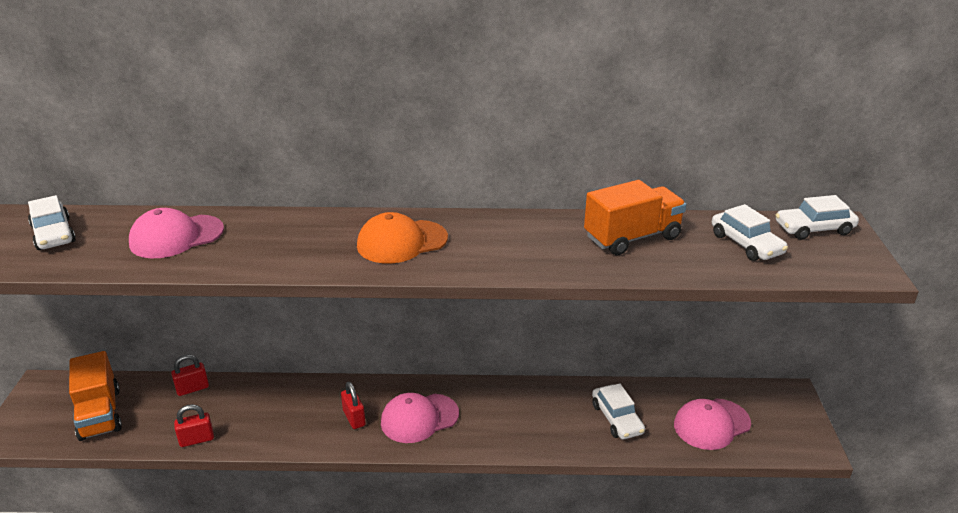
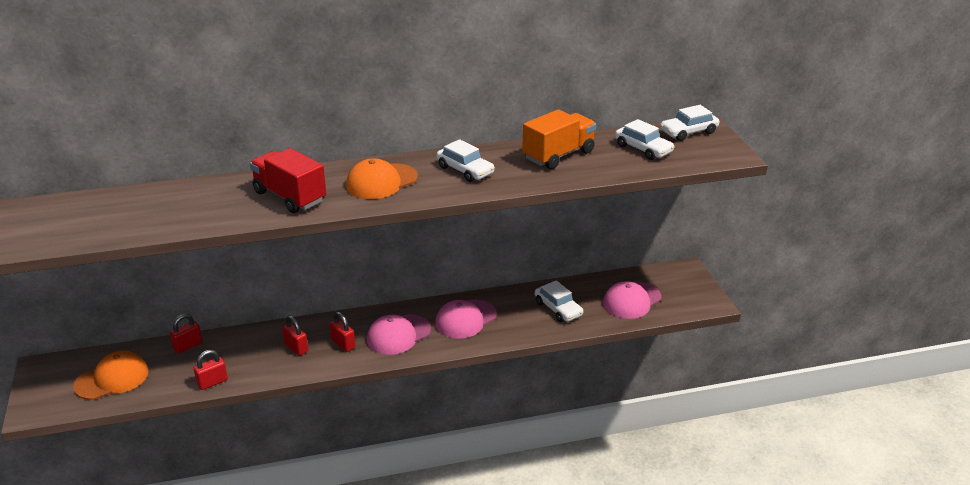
camera: 15 degrees left, 0 degrees up
(53, 234) = (77, 215): white car -> white car (465, 170)
(100, 414) = (112, 379): orange truck -> orange cap
(176, 237) = (189, 203): pink cap -> pink cap (465, 319)
(288, 246) = (290, 197): none -> red truck
(302, 413) = (296, 348): none -> red padlock

